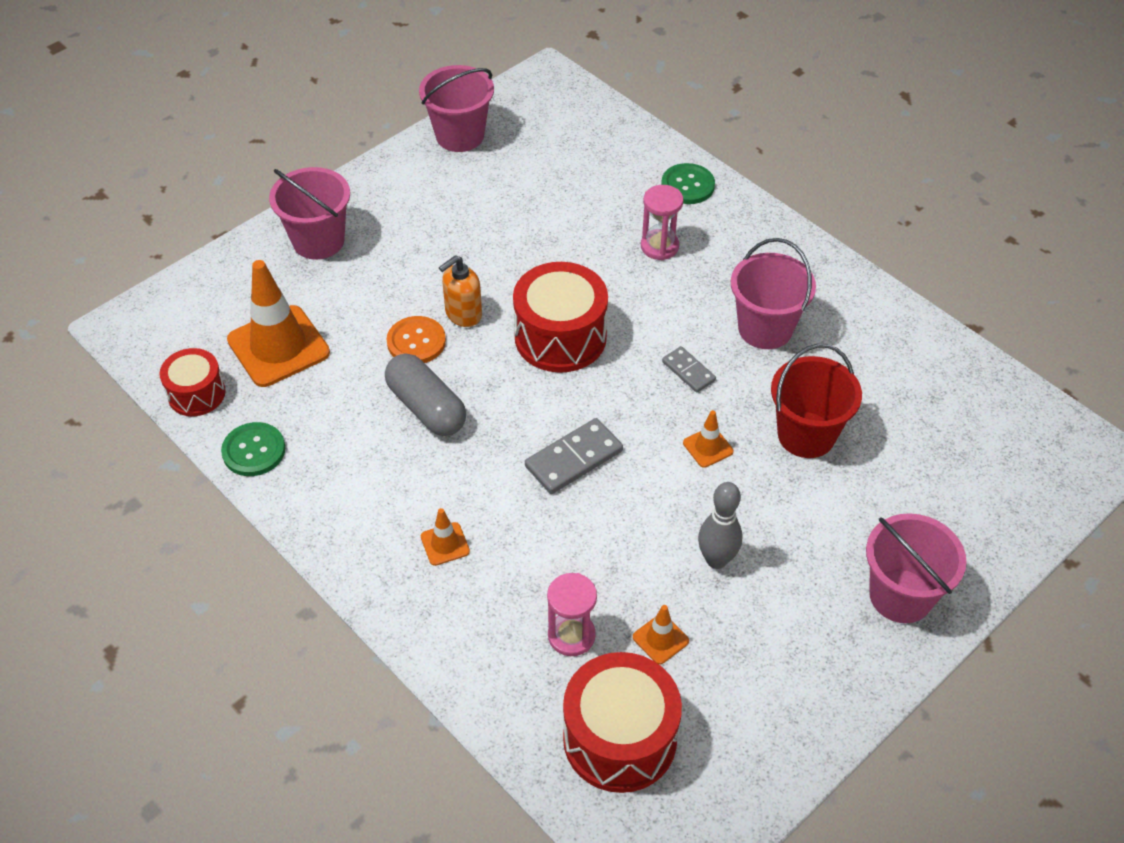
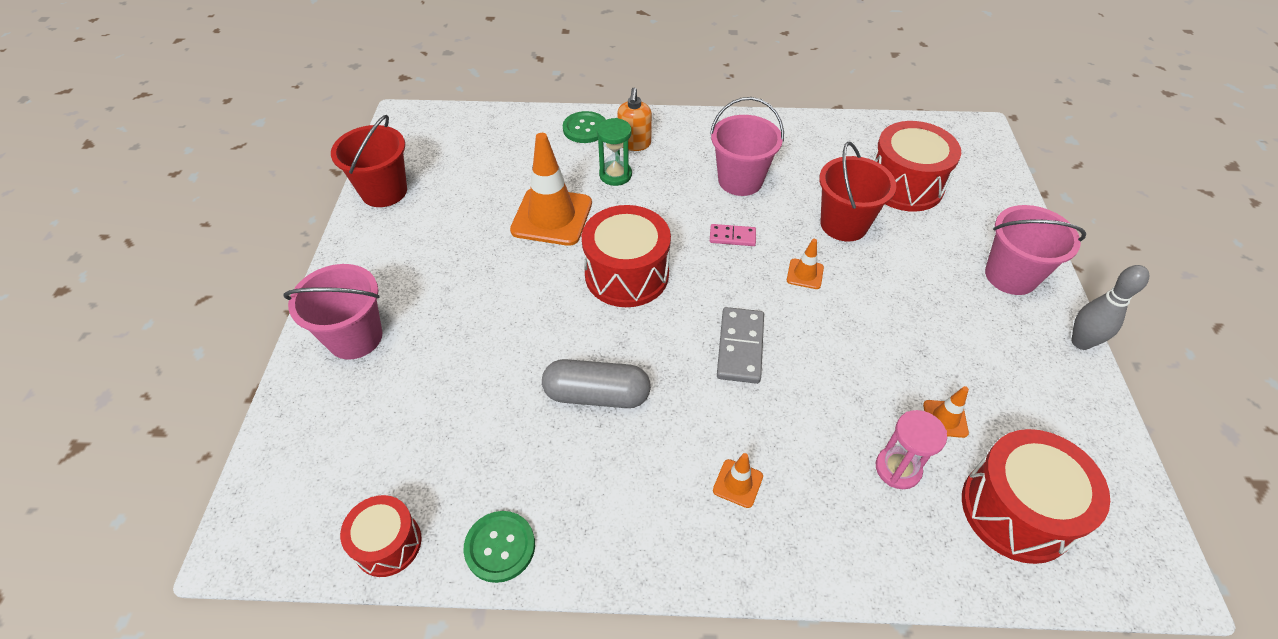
camera: 45 degrees left, 0 degrees up
(278, 346) = (418, 444): orange traffic cone -> orange traffic cone (552, 217)
(416, 342) = (529, 354): orange button -> none
(460, 136) = (384, 191): pink bucket -> red bucket
(463, 314) = (539, 309): orange soap dispenser -> orange soap dispenser (634, 144)
(659, 246) = (615, 175): pink hourglass -> green hourglass
(688, 371) = (732, 237): grey domino -> pink domino
(716, 560) = (903, 339): grey bowling pin -> grey bowling pin (1081, 342)
(923, 446) = (904, 185): none -> red drum

